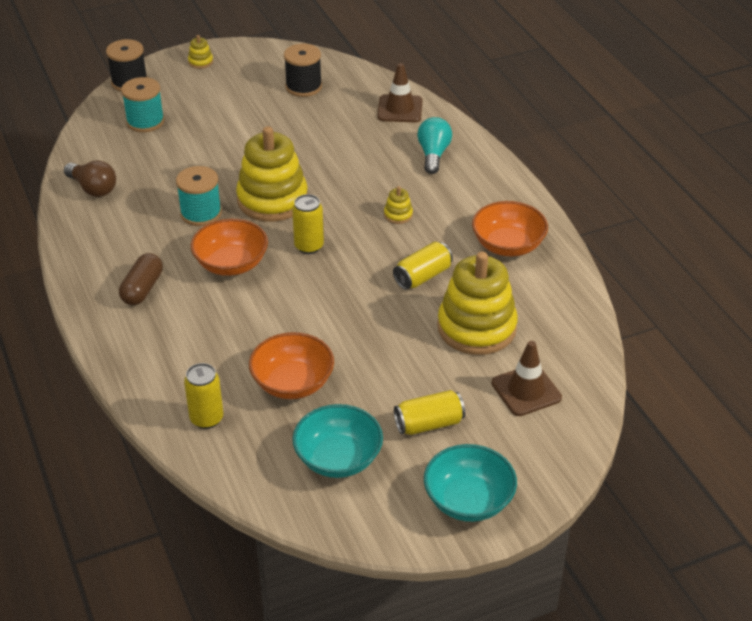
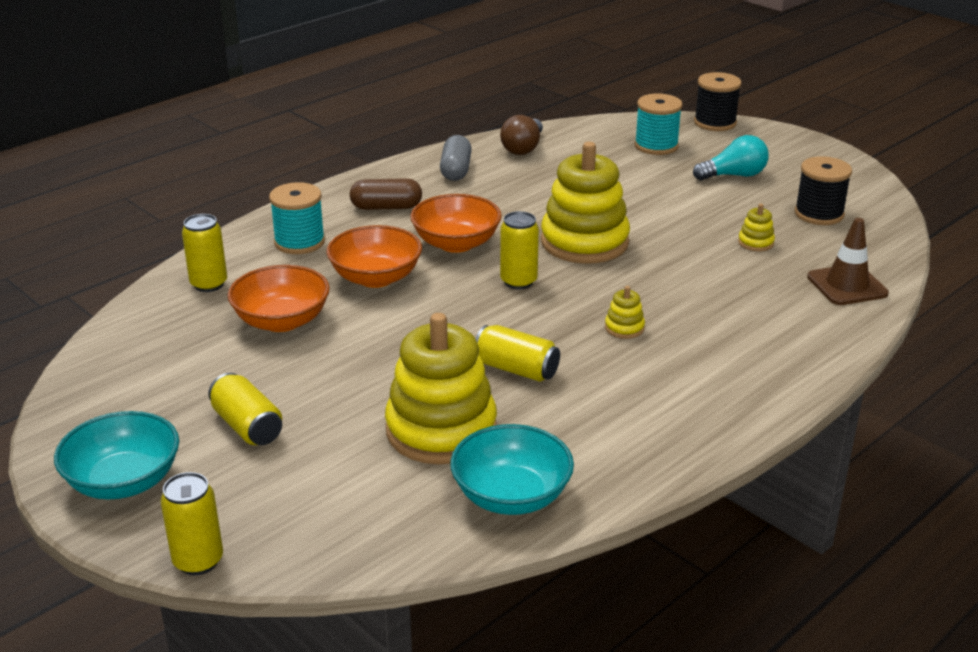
camera: 70 degrees right, 10 degrees down
(104, 235) = (456, 170): none -> grey capsule
(200, 62) = (795, 148): yellow stacking toy -> yellow stacking toy (755, 243)
(201, 213) = (528, 208): turquoise spool -> turquoise spool (299, 242)
(338, 458) = (172, 374): turquoise bowl -> turquoise bowl (511, 496)
(433, 154) = (774, 329): turquoise light bulb -> turquoise light bulb (734, 175)
(508, 245) = (628, 425): orange bowl -> orange bowl (376, 278)
(526, 390) = (337, 494): brown traffic cone -> none
(571, 469) = (198, 561): none -> yellow can

